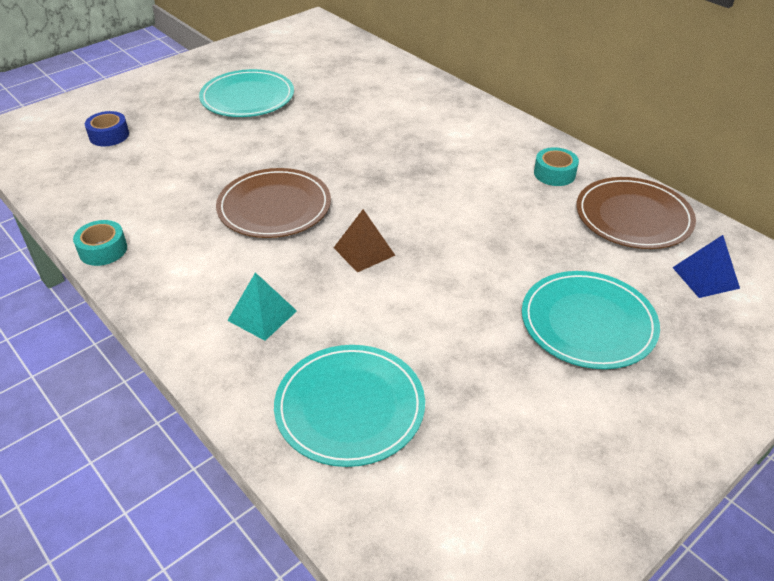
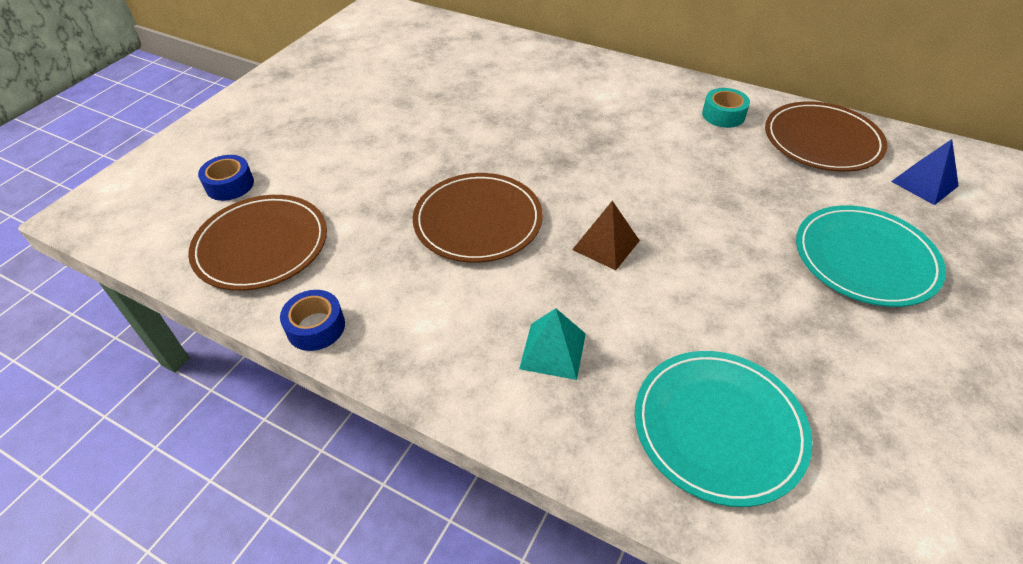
camera: 20 degrees left, 5 degrees up
(103, 184) = (261, 245): none -> brown plate
(103, 250) = (316, 327): turquoise tape -> blue tape
(247, 97) = (363, 104): turquoise plate -> none

